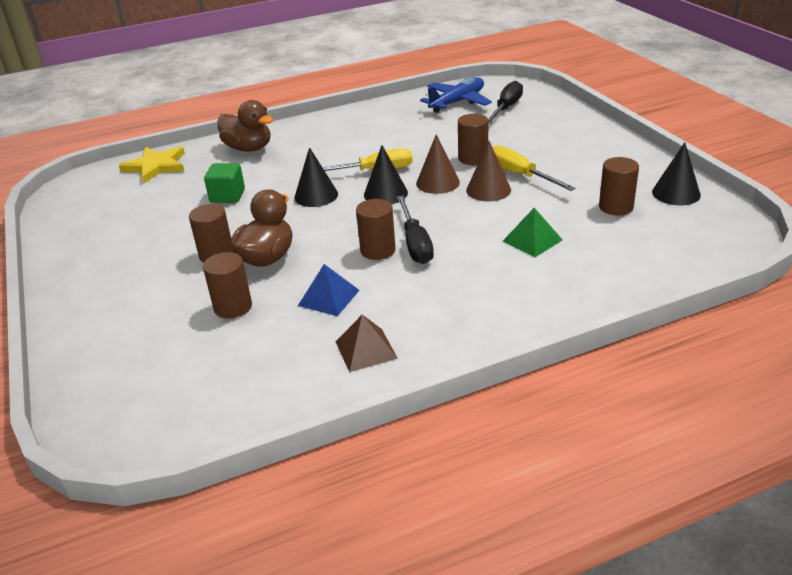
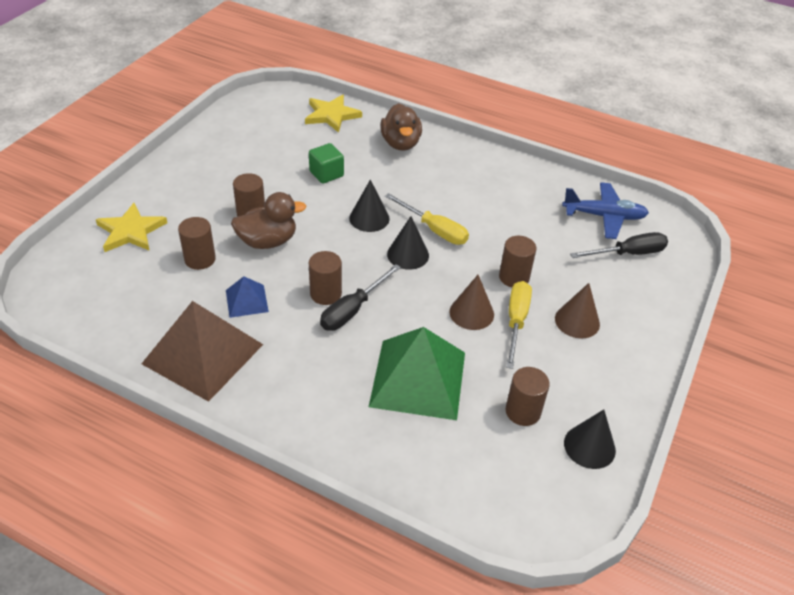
camera: 45 degrees right, 10 degrees up
(123, 339) = (131, 231): none -> yellow star
(366, 349) = (203, 354): brown pyramid -> brown pyramid, size x2.08
(437, 183) = (453, 276): brown cone -> brown cone (577, 321)
(532, 240) = (418, 379): green pyramid -> green pyramid, size x2.08

